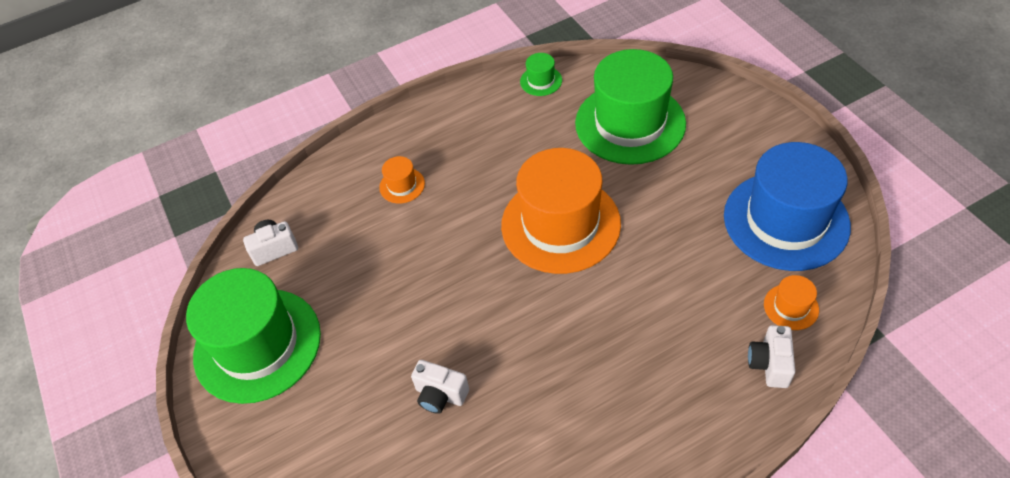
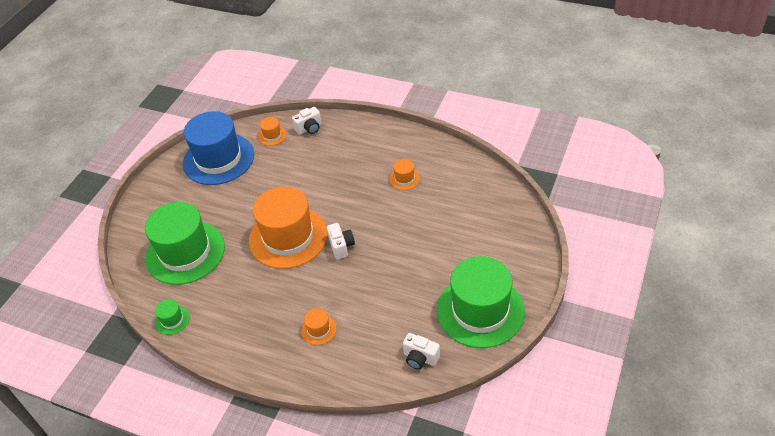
camera: 130 degrees left, 5 degrees down
(440, 395) = (428, 217): white camera -> white camera (341, 246)
(540, 418) = (404, 179): none -> orange hat

